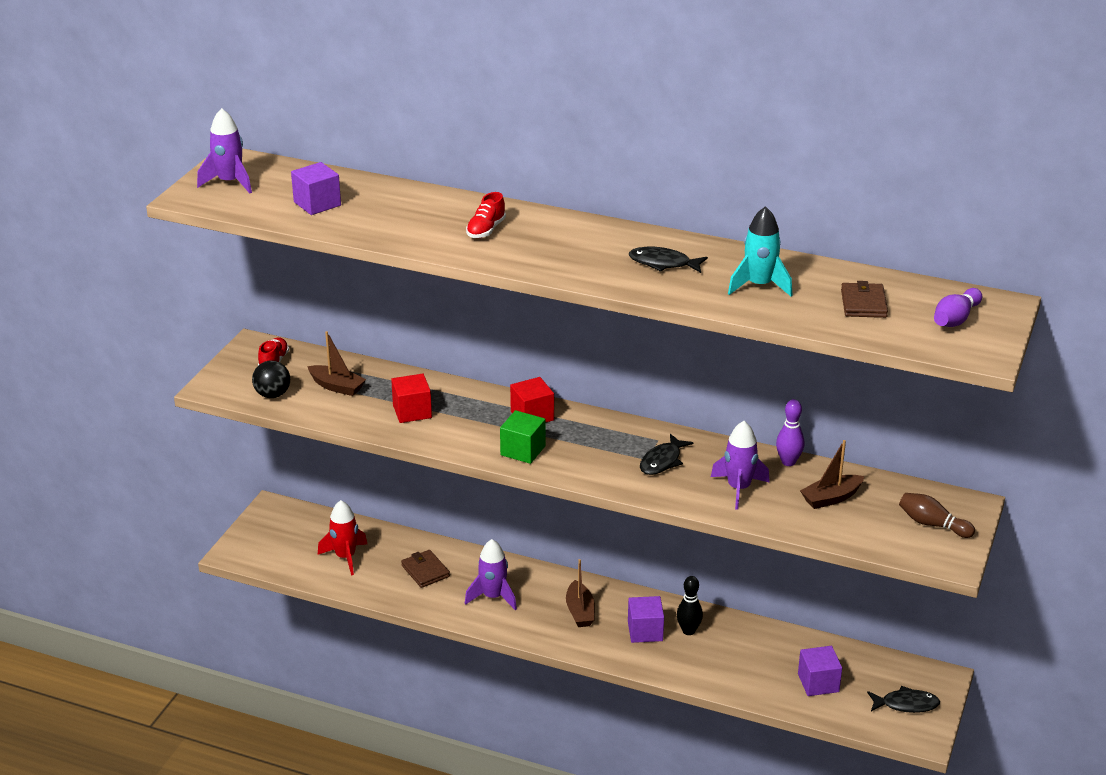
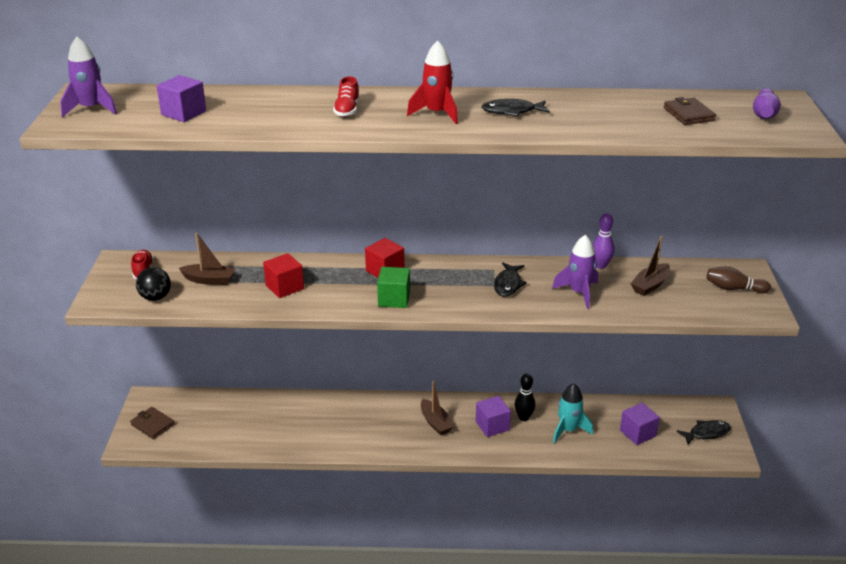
camera: 20 degrees left, 0 degrees up
(345, 557) = (227, 424): red rocket -> red rocket (437, 113)
(425, 571) = (298, 420): brown wallet -> brown wallet (152, 425)
(493, 597) = (362, 428): purple rocket -> none
(759, 286) = (600, 115): turquoise rocket -> turquoise rocket (568, 430)

